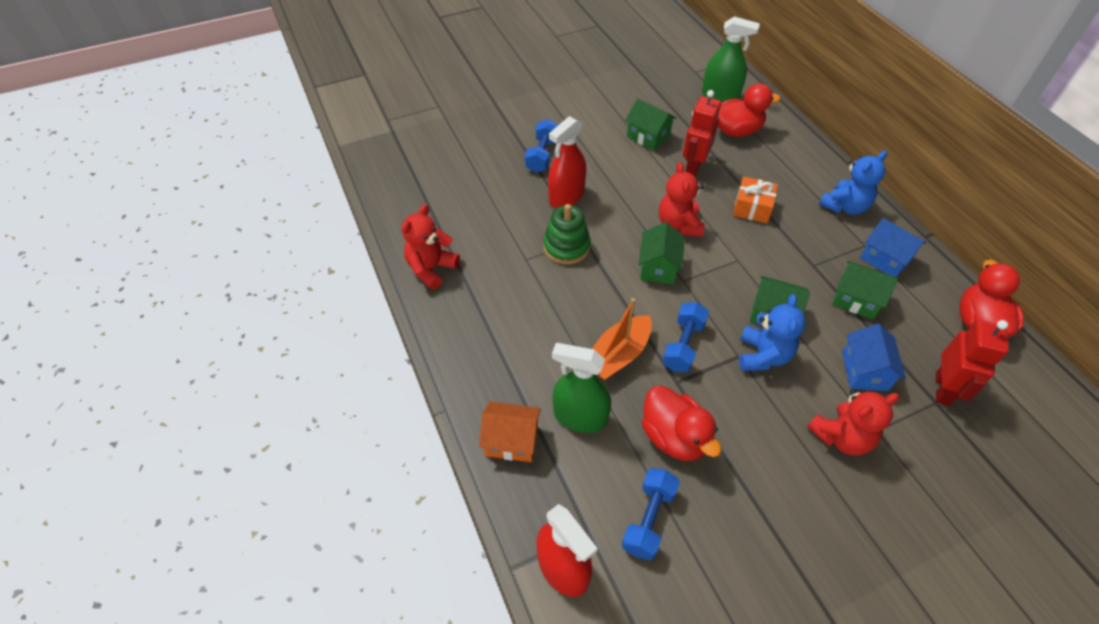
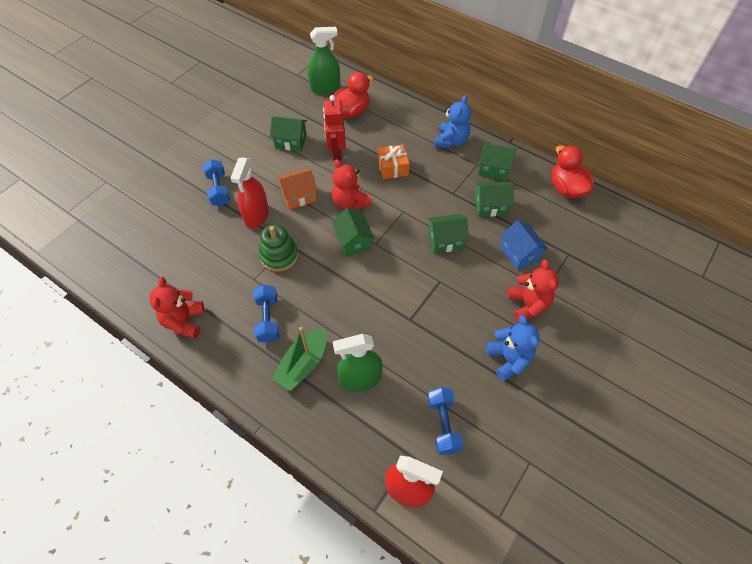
camera: 30 degrees left, 5 degrees up
(512, 441) = (323, 421): orange house -> orange house (299, 196)
(526, 370) = (303, 364): none -> green boat
(618, 355) = (361, 320): orange boat -> none
(674, 437) = (429, 359): red duck -> none
(683, 345) = (400, 291): blue dumbbell -> blue dumbbell (268, 319)
(763, 355) = (454, 273): blue teddy bear -> blue teddy bear (508, 359)
(841, 437) = (528, 305): red teddy bear -> red teddy bear turned 45 degrees counterclockwise
(885, 259) = (493, 169): blue house -> green house
(943, 389) = (568, 243): red robot -> none

